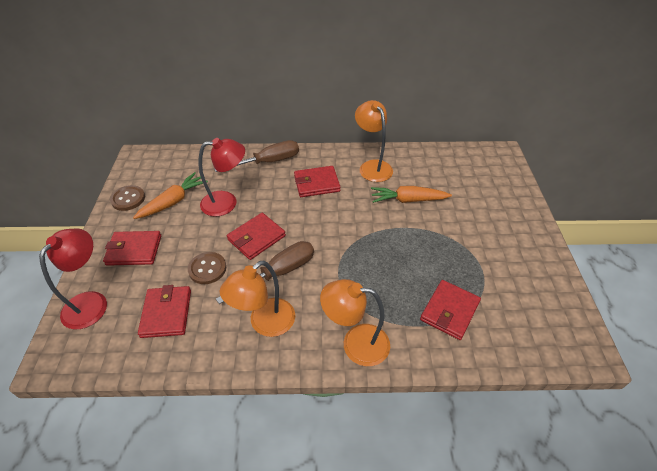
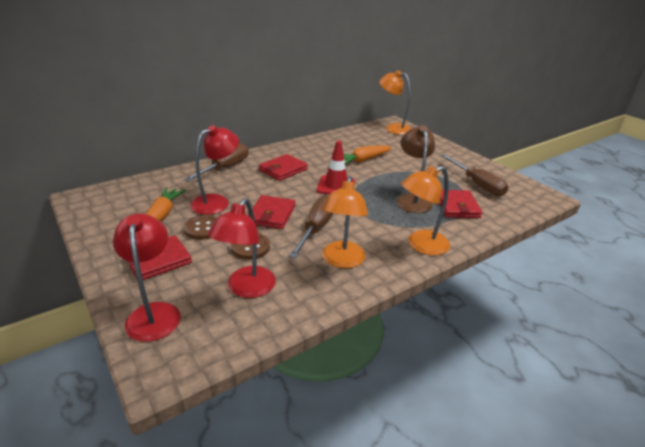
camera: 35 degrees left, 15 degrees down
(128, 199) = (106, 229): brown button -> brown button (203, 228)
(166, 313) = (246, 289): red wallet -> red lamp
(346, 226) = (336, 186): none -> red traffic cone
(372, 166) = (315, 149): orange lamp -> orange lamp (393, 128)
(407, 278) = (412, 199): none -> brown lamp
(510, 290) = (477, 184): none -> brown screwdriver

